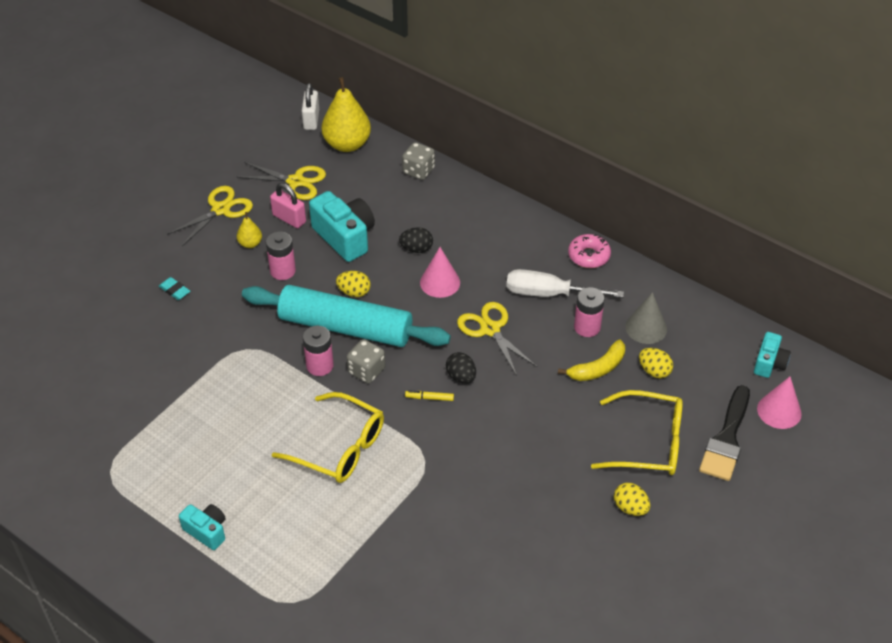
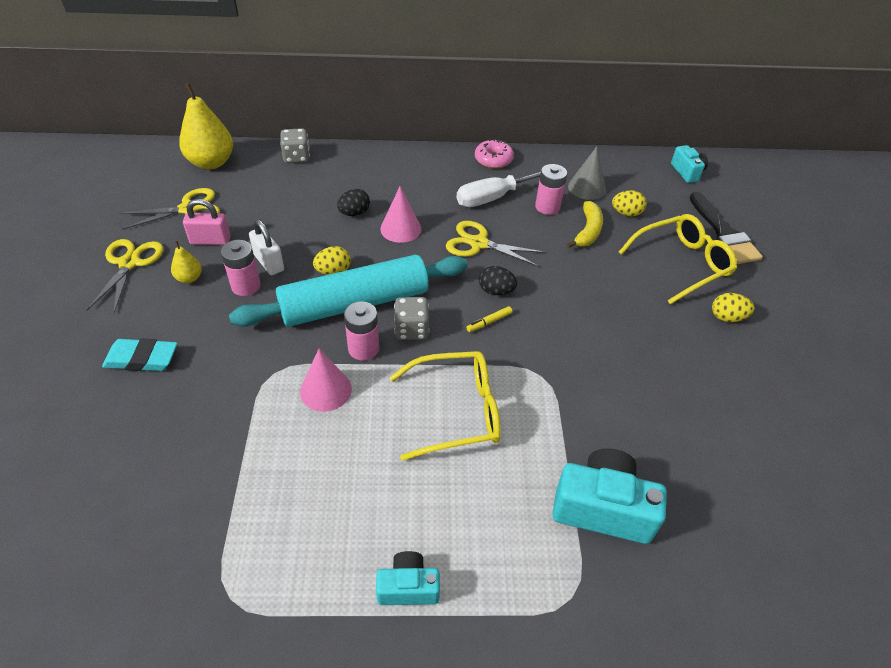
camera: 40 degrees left, 0 degrees up
(174, 290) = (142, 359): turquoise eraser -> turquoise eraser, size x1.67
(311, 120) = (158, 157): white padlock -> white padlock (269, 263)
(345, 237) = (280, 232): turquoise camera -> turquoise camera (602, 508)
(779, 411) = (729, 198): pink cone -> pink cone (326, 390)

